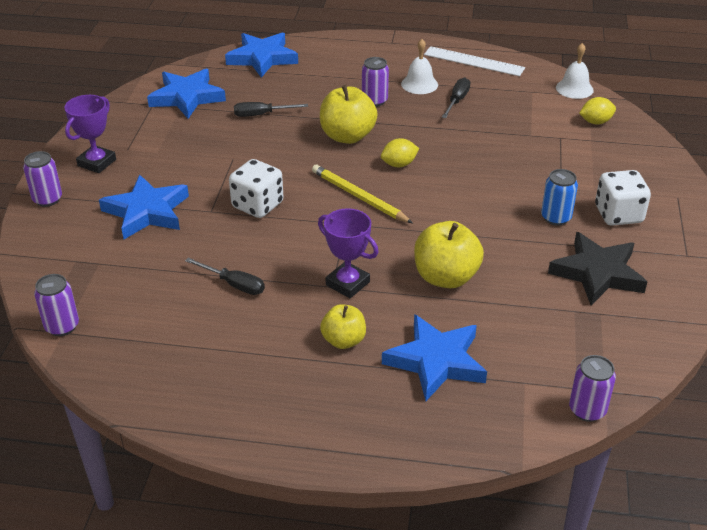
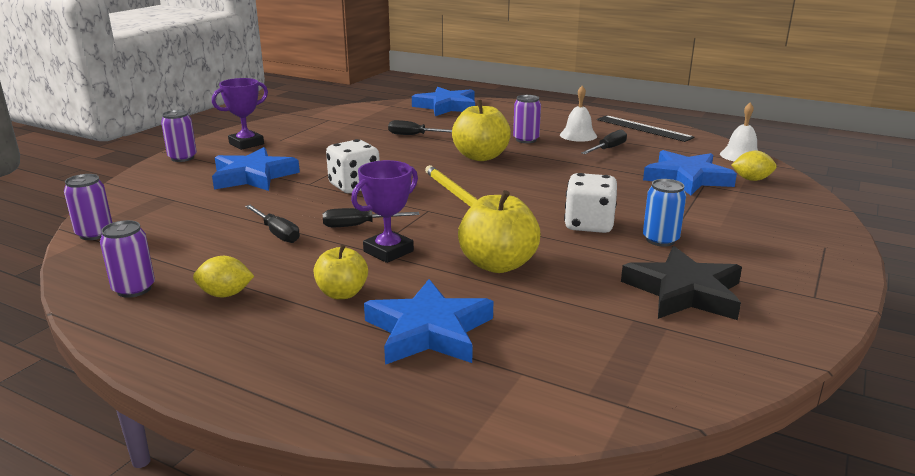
camera: 20 degrees right, 15 degrees down
(187, 97) = (360, 119): blue star -> blue star (687, 178)
(300, 258) = (359, 225): none -> black screwdriver
(347, 283) = (388, 251): purple trophy -> purple trophy turned 75 degrees clockwise
(399, 164) = (515, 180): yellow lemon -> yellow lemon (225, 294)
(474, 61) = (643, 128): white ruler -> black ruler
(587, 410) = (588, 420): purple can -> purple can (134, 289)
(618, 215) = (739, 249): white dice -> white dice (589, 225)

